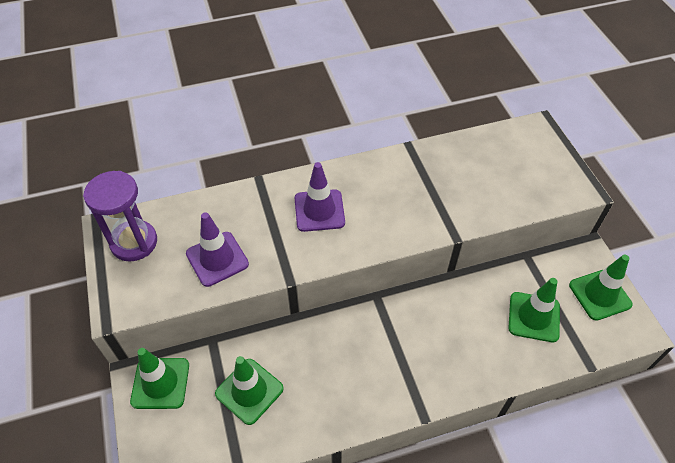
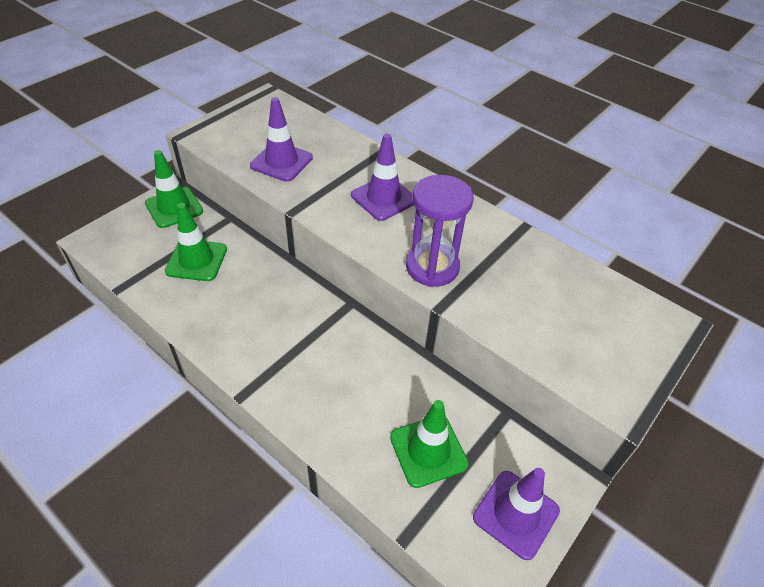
camera: 55 degrees right, 5 degrees down
(134, 242) = (263, 115): purple hourglass -> purple hourglass (432, 267)
(600, 295) = (516, 514): green traffic cone -> purple traffic cone

